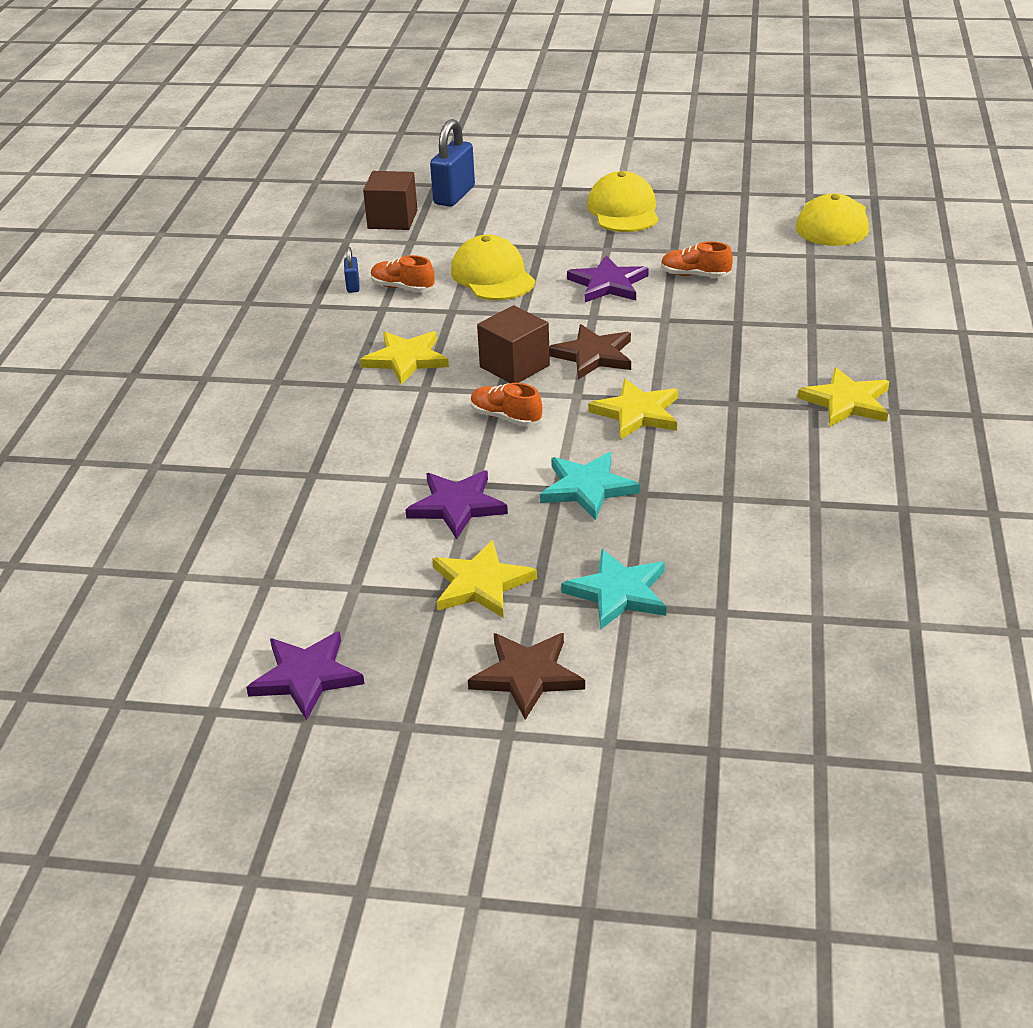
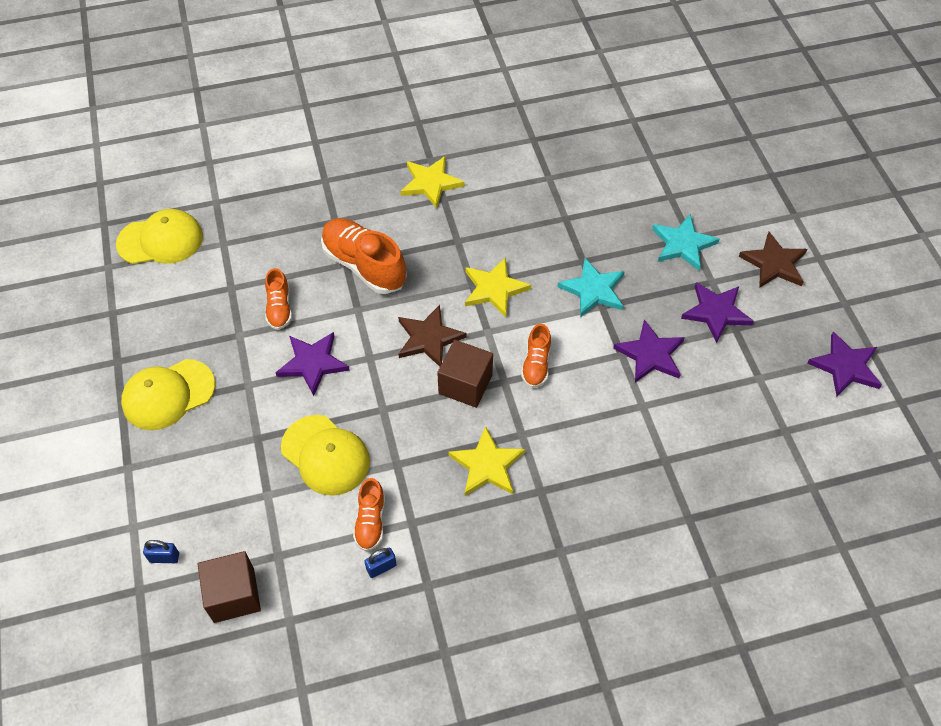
camera: 115 degrees left, 20 degrees up
(454, 195) = (164, 557): blue padlock -> blue padlock, size x0.49
(481, 584) = (716, 312): yellow star -> purple star
(493, 276) = (325, 455): yellow cap -> yellow cap turned 90 degrees counterclockwise
(727, 333) = (364, 265): none -> orange shoe

